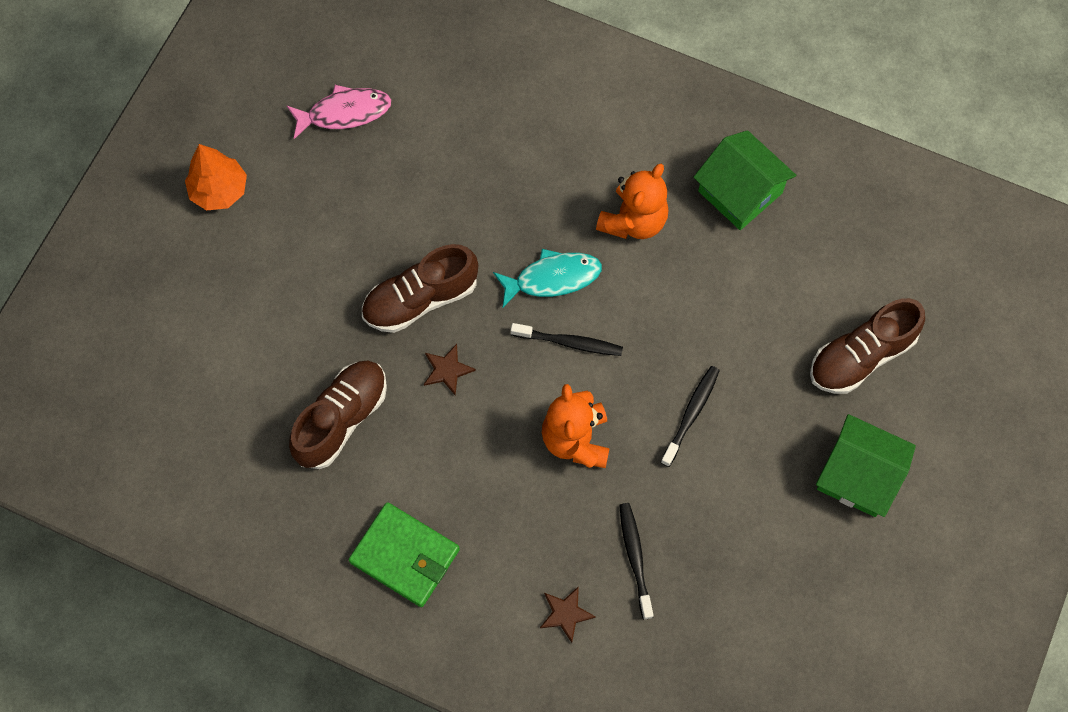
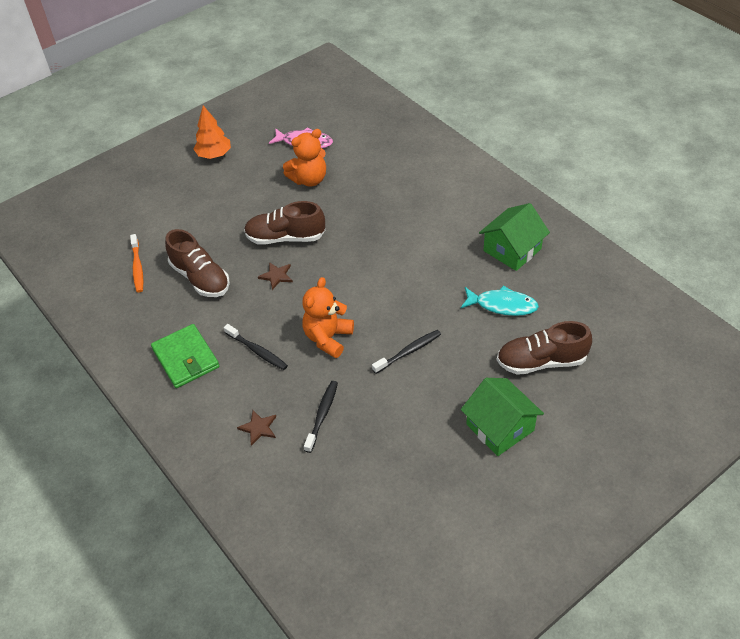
camera: 30 degrees right, 20 degrees down
(237, 440) = (137, 267): none -> orange toothbrush
(341, 419) = (200, 278): brown shoe -> brown shoe turned 75 degrees clockwise
(552, 278) = (368, 253): turquoise fish -> turquoise fish (502, 305)
(569, 342) = (357, 288): black toothbrush -> black toothbrush (257, 351)
(633, 221) = (436, 242): orange teddy bear -> orange teddy bear (309, 179)
(740, 192) = (512, 250): green house -> green house turned 60 degrees clockwise

